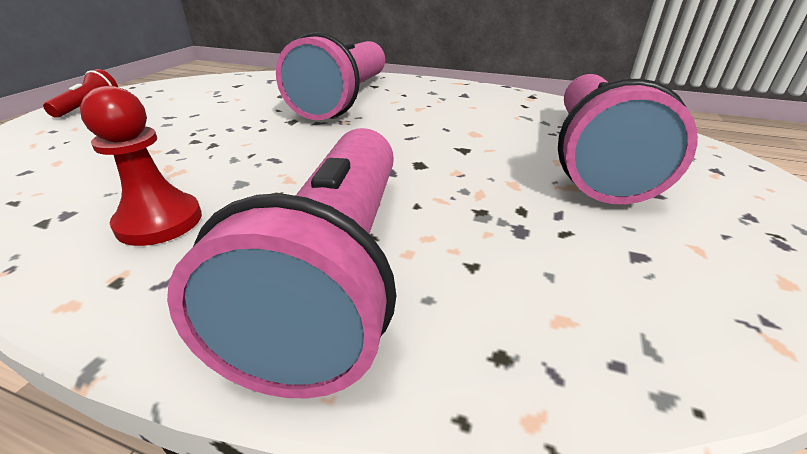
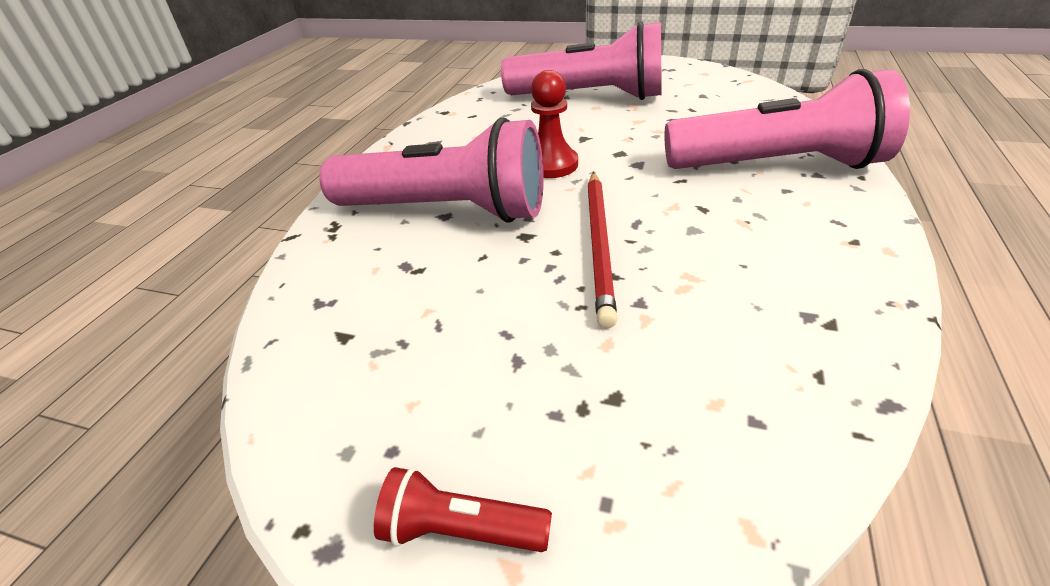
camera: 90 degrees left, 5 degrees up
(159, 221) = (780, 250): red pawn -> red pawn (551, 165)
(256, 142) = (599, 244): none -> red pencil

